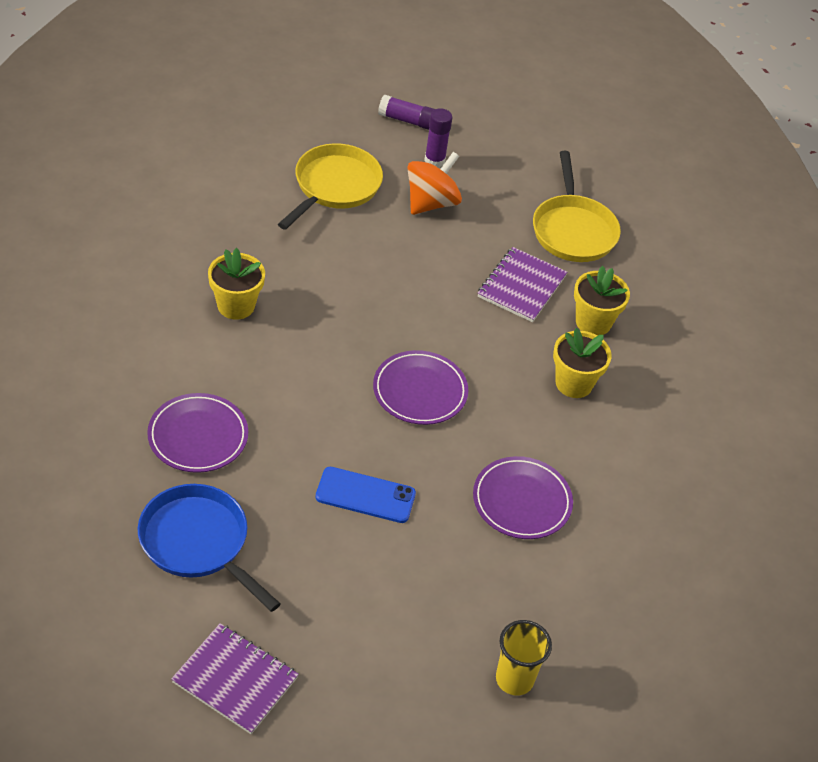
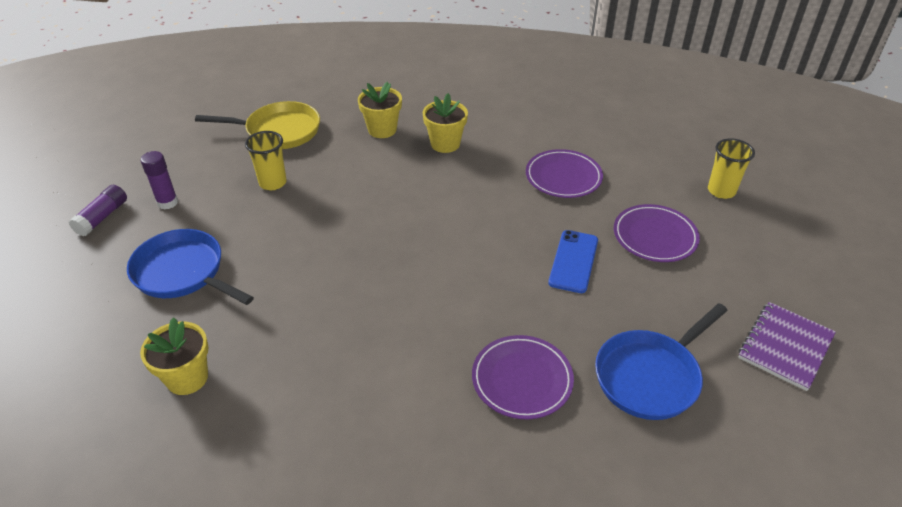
camera: 80 degrees left, 5 degrees down
(236, 306) = (343, 351): yellow flower pot -> yellow flower pot (187, 378)
(334, 187) = (183, 273): yellow pan -> blue pan
(420, 391) = (456, 225): purple plate -> purple plate (655, 236)
(431, 203) = (225, 207): orange spinning top -> none
(476, 234) = (273, 183): none -> yellow cup
(521, 286) = (339, 162): purple notebook -> none

